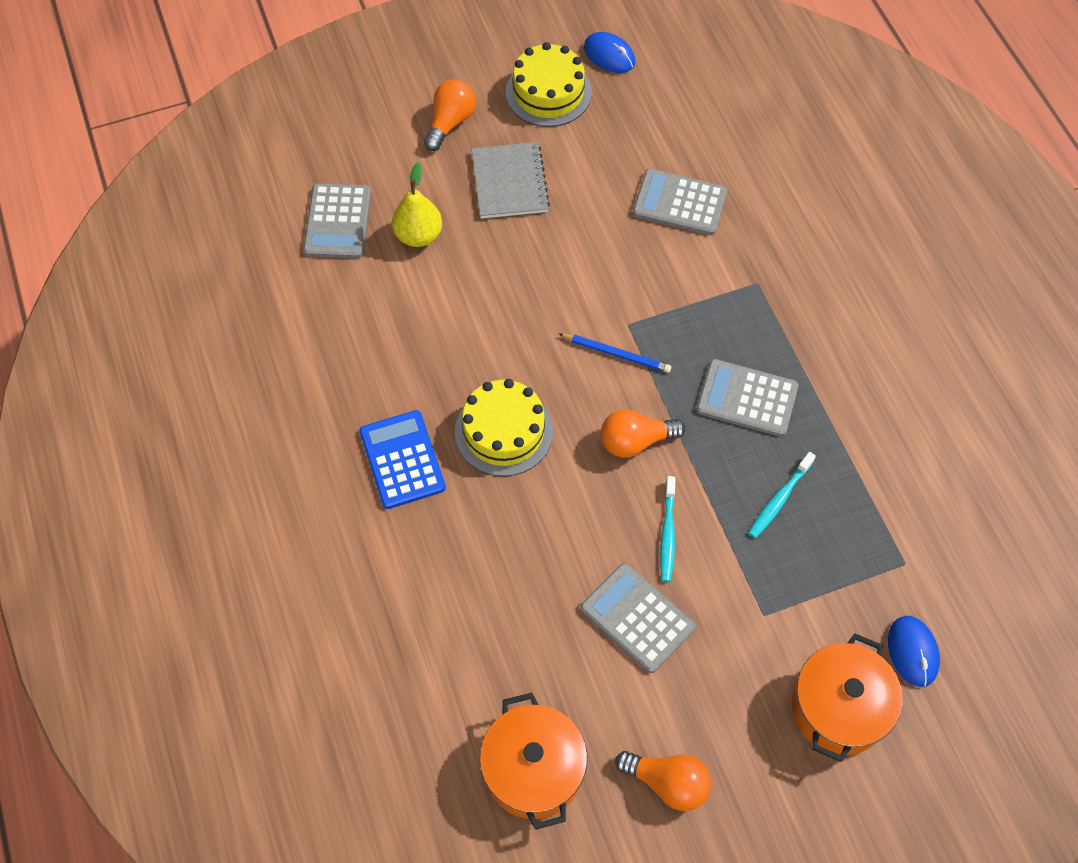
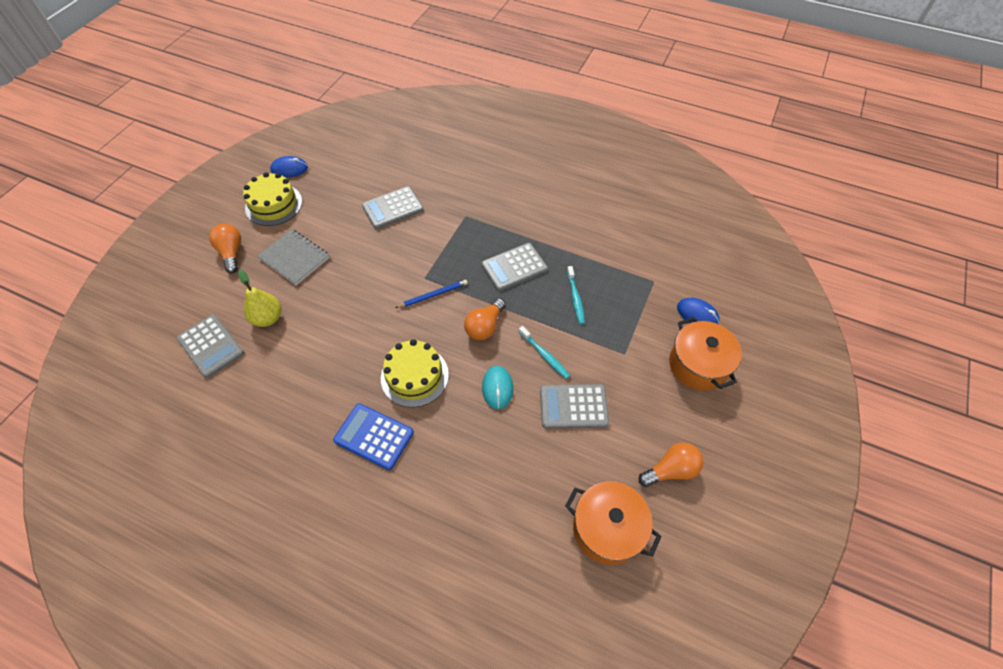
camera: 45 degrees left, 5 degrees down
(576, 523) = (497, 388): none -> turquoise mouse

